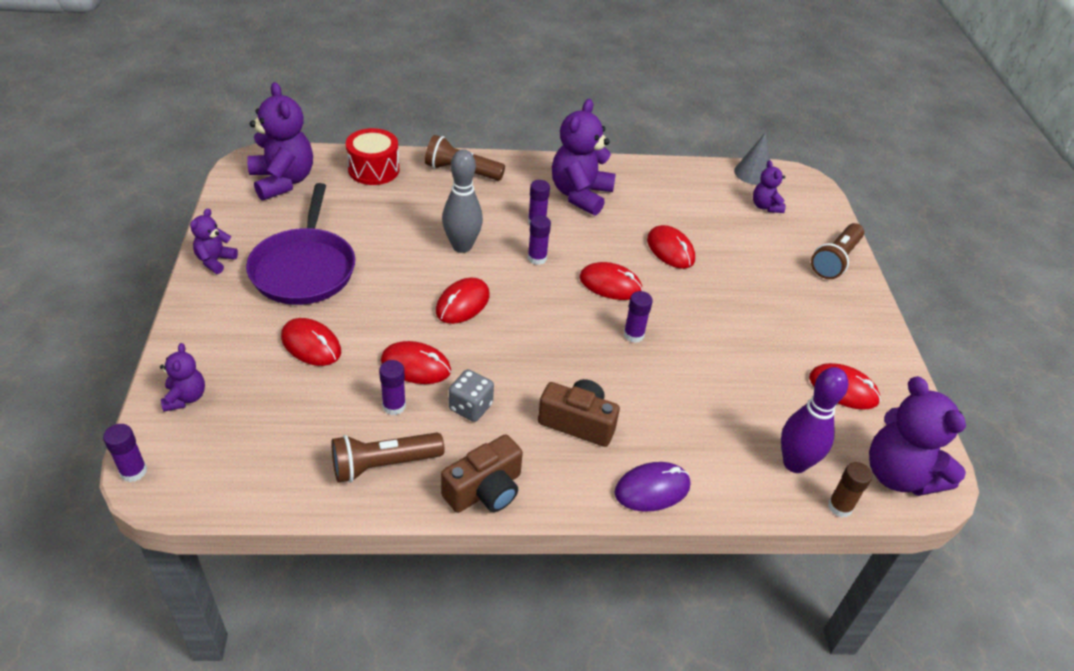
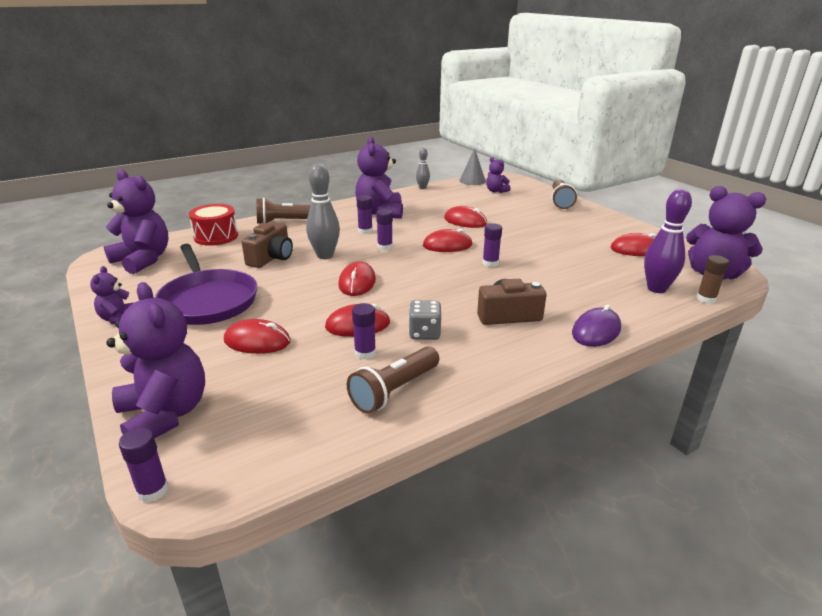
camera: 25 degrees left, 15 degrees down
(185, 397) = (165, 414): purple teddy bear -> purple teddy bear, size x1.94
(485, 490) = (489, 375): brown camera -> brown camera (271, 258)
(673, 164) = (422, 188): none -> grey bowling pin

